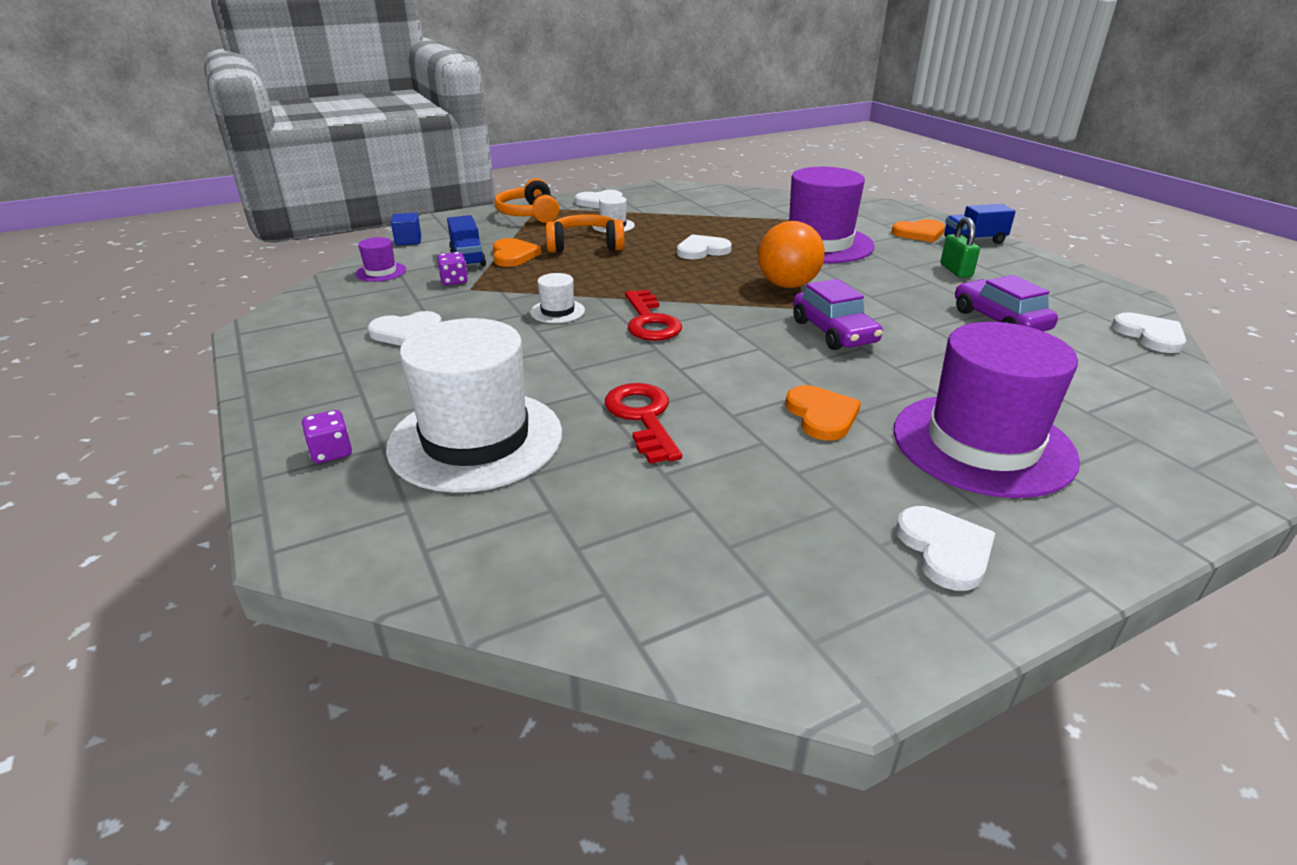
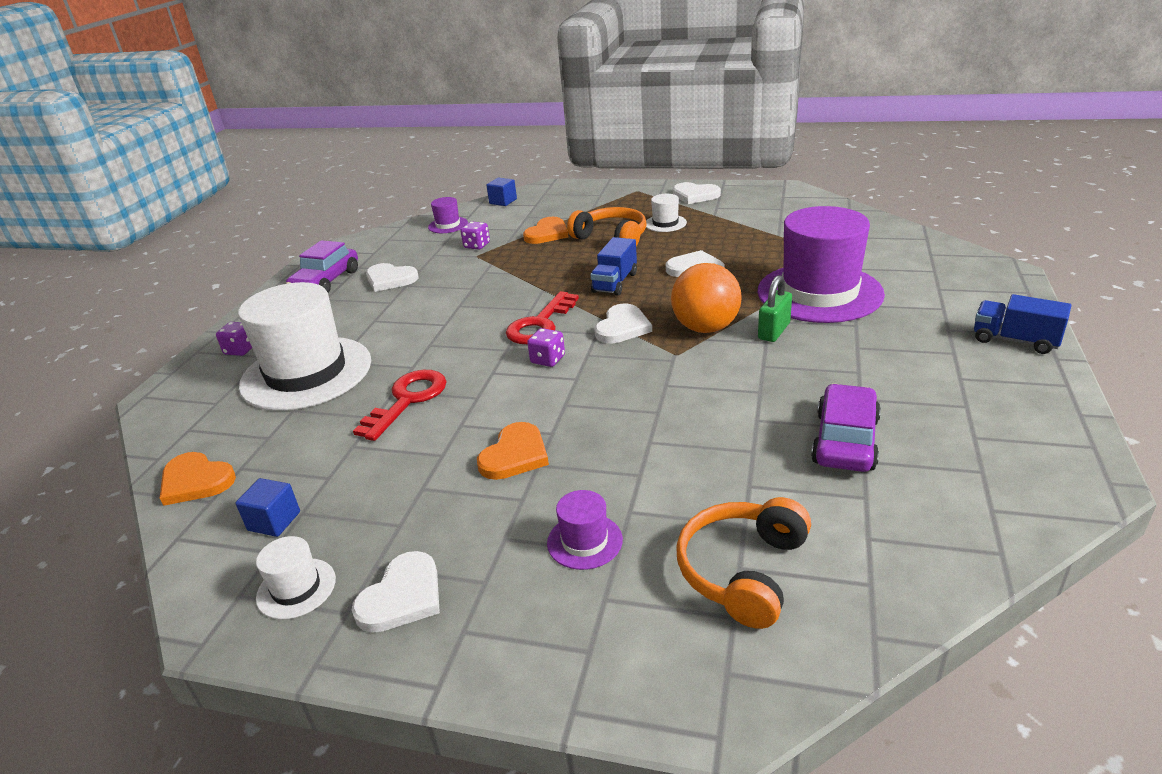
camera: 45 degrees right, 0 degrees up
(468, 259) = (513, 228): blue truck -> blue truck (615, 283)
(529, 214) = (620, 195): orange headphones -> orange headphones (743, 571)
(557, 311) = (496, 293): white hat -> white hat (296, 588)
(709, 343) = (548, 359): none -> purple dice
(716, 567) = (274, 521): none -> blue cube
(833, 332) = (660, 388): purple car -> purple car (326, 281)
(919, 233) = (961, 312): orange heart -> orange heart (196, 481)
(956, 270) = (913, 369): green padlock -> green padlock (774, 331)
(982, 444) = (584, 541): purple hat -> purple hat, size x0.42
(1150, 335) = (1000, 533): white heart -> white heart (622, 327)

